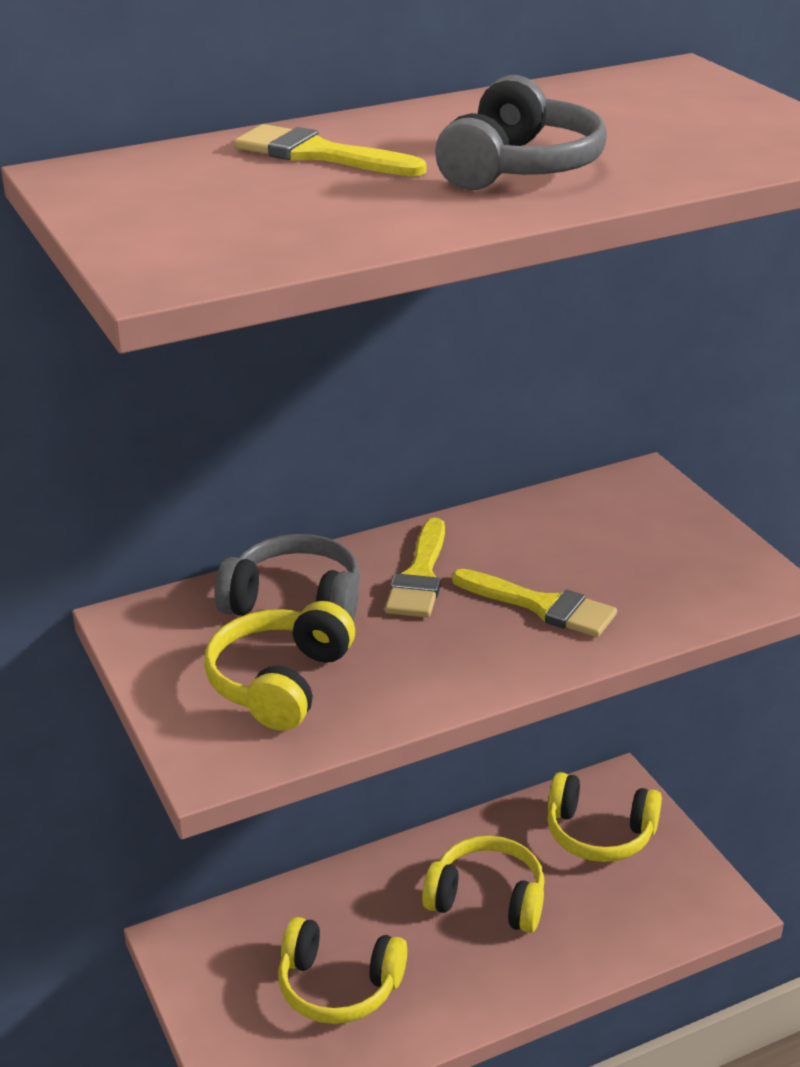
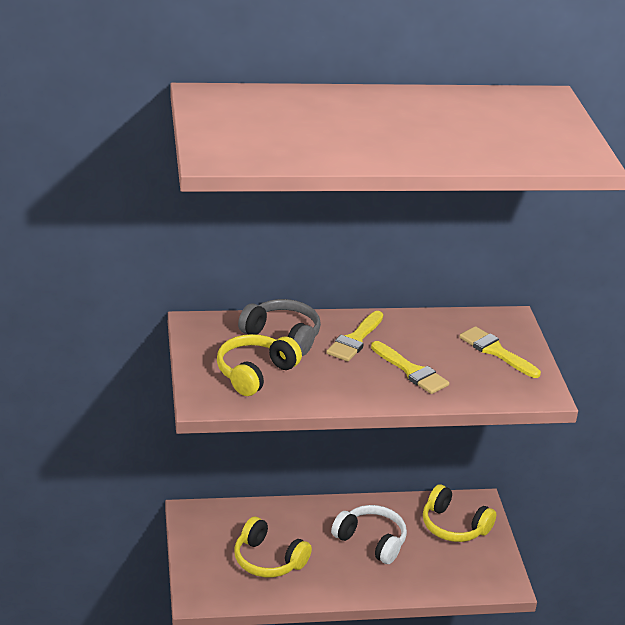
camera: 15 degrees right, 0 degrees up
(319, 154) = (324, 109): yellow brush -> yellow brush (495, 351)
(487, 898) = (371, 541): yellow headphones -> white headphones
(520, 168) = (417, 138): grey headphones -> none

